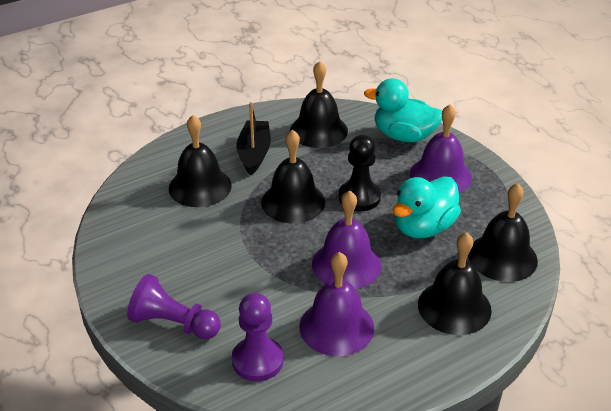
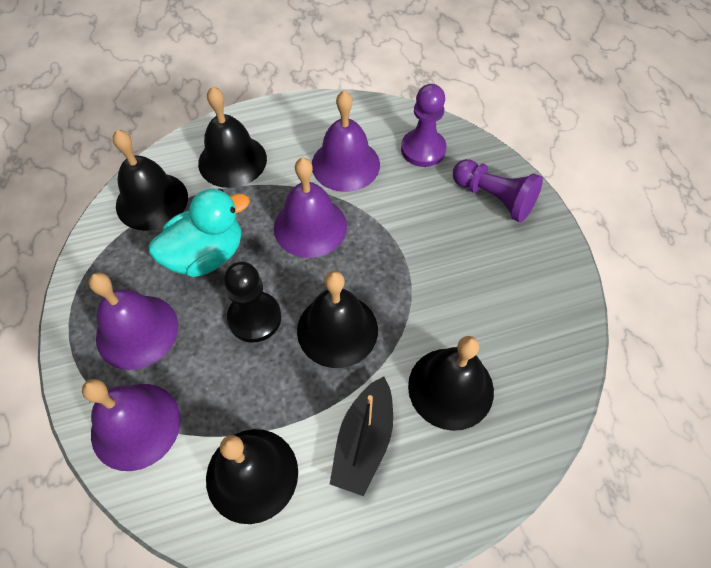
camera: 165 degrees left, 20 degrees up
(404, 136) = (135, 425): turquoise duck -> purple bell

